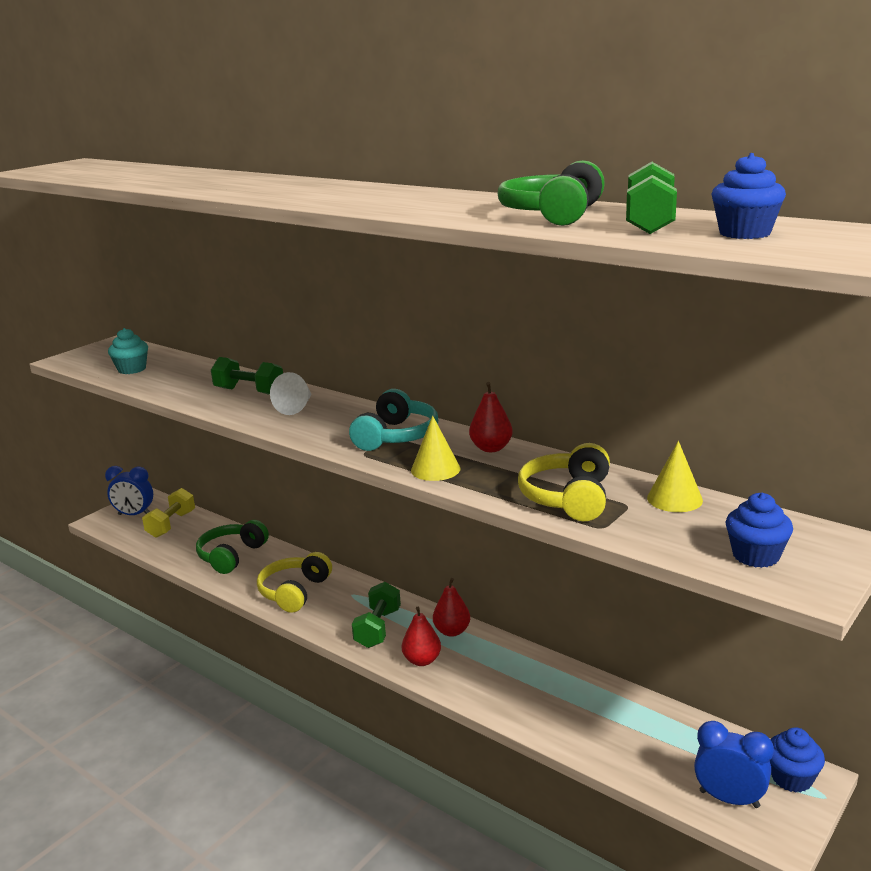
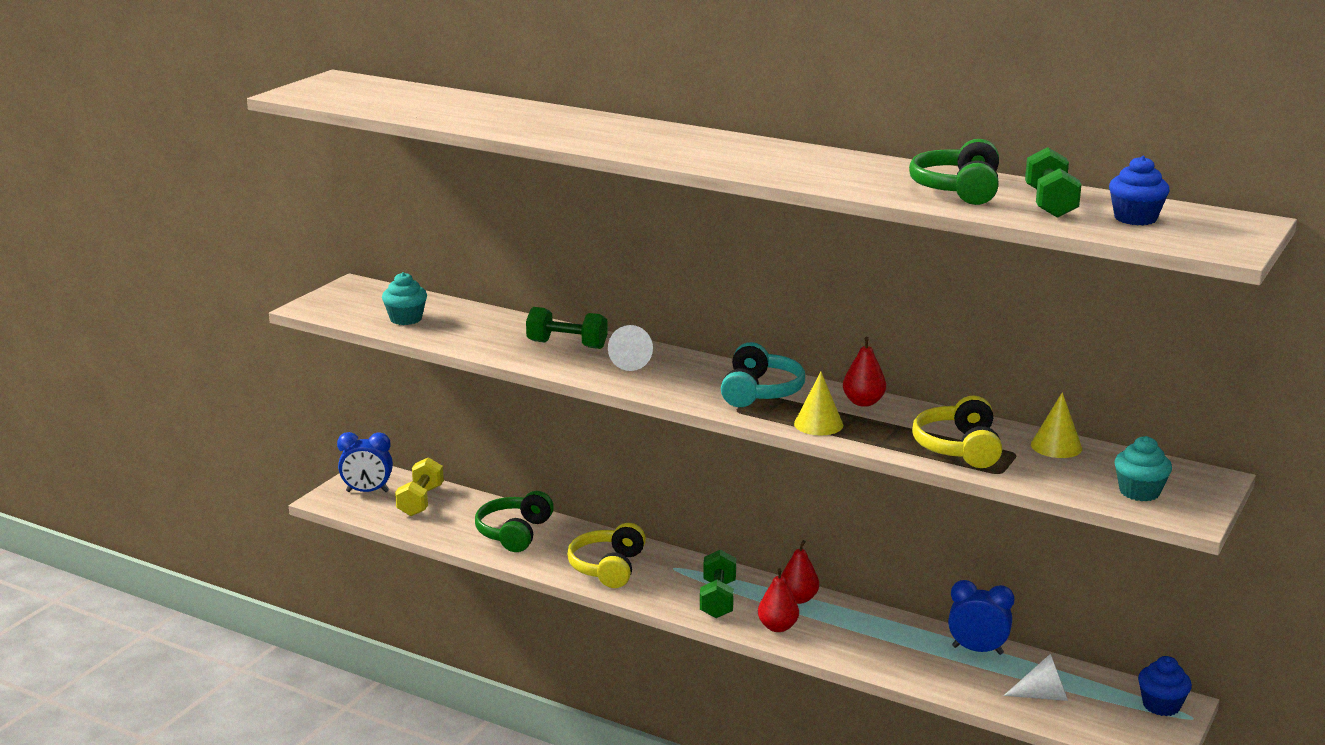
camera: 10 degrees left, 0 degrees up
(665, 757) = (1043, 696): none -> white cone
(729, 799) = (1108, 724): blue clock -> blue clock (977, 650)
(755, 555) = (1139, 492): blue cupcake -> turquoise cupcake

